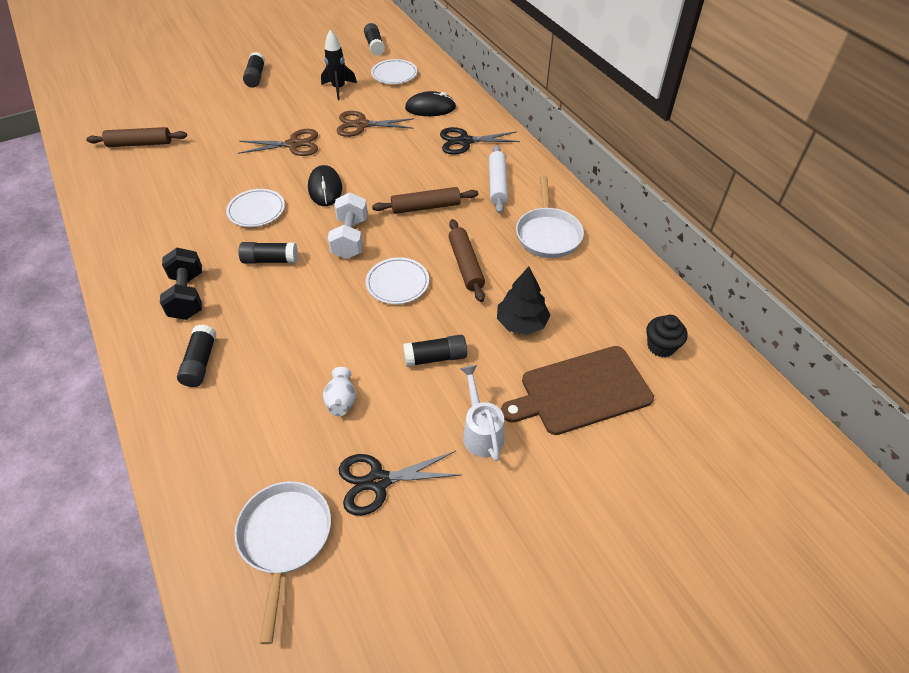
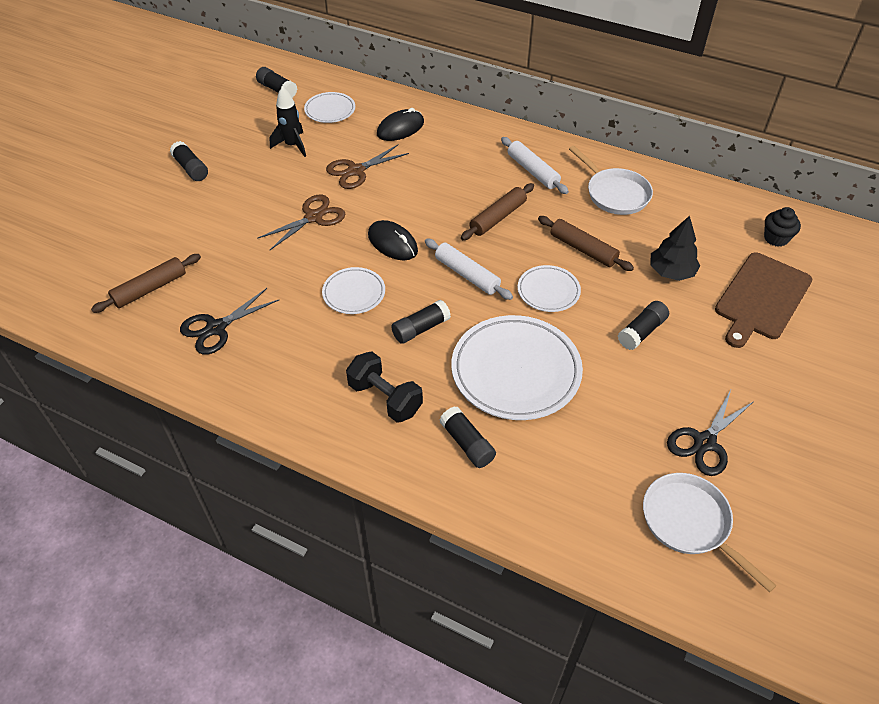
camera: 35 degrees left, 0 degrees up
(299, 330) = (515, 371): none -> white plate
(341, 400) = (612, 403): white vase -> none
(350, 238) = (467, 275): white dumbbell -> white rolling pin
(465, 141) = (465, 146): black scissors -> black scissors (216, 328)
(481, 432) = (731, 365): white watering can -> none

